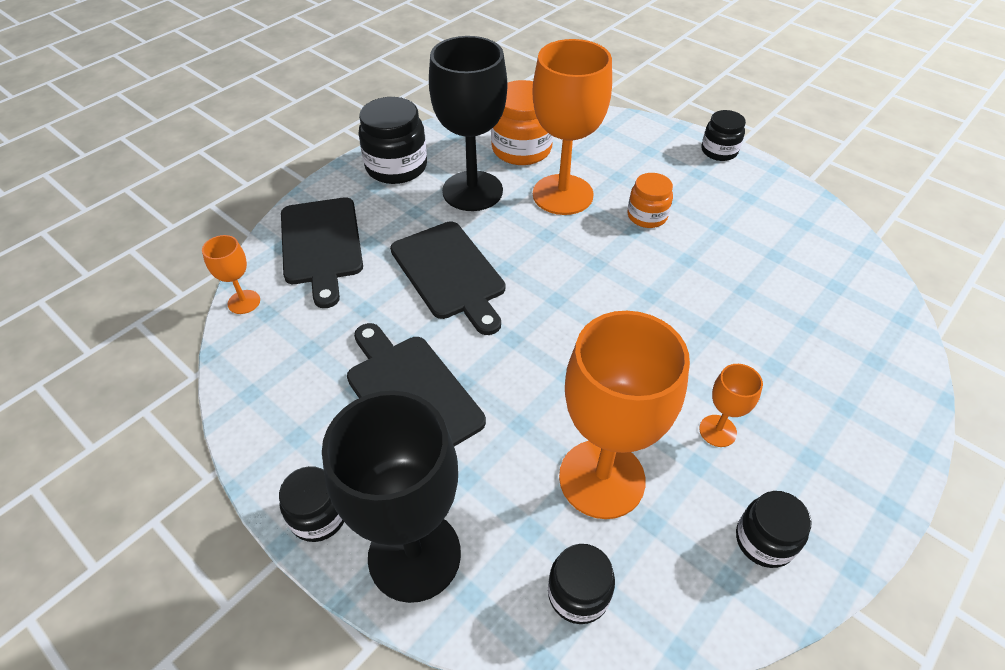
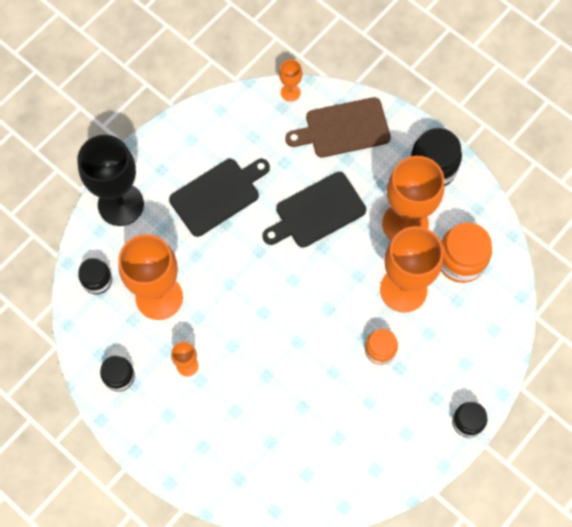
camera: 90 degrees right, 20 degrees up
(318, 516) = (144, 158): black jar -> none
(321, 245) = (343, 128): black cutting board -> brown cutting board
(472, 191) = (405, 224): black goblet -> orange goblet

